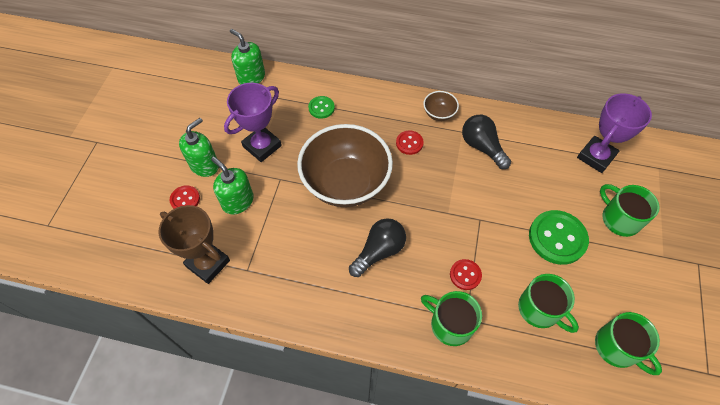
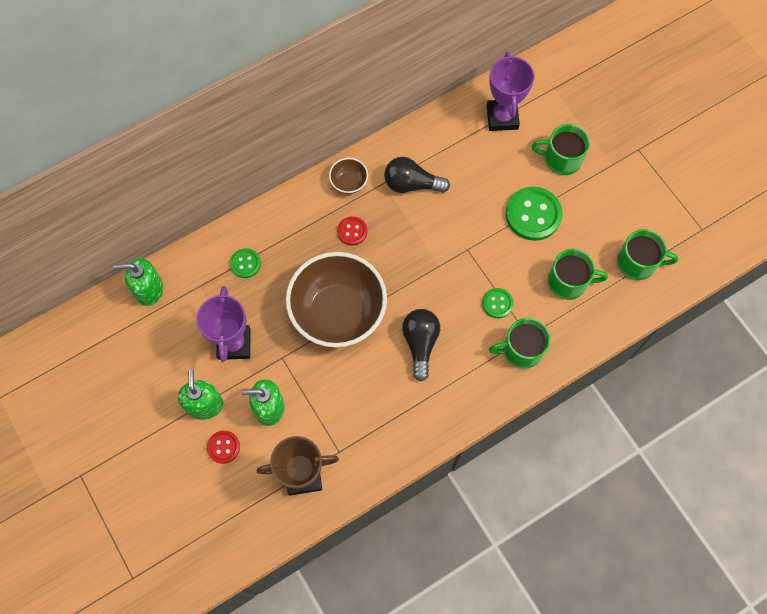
camera: 45 degrees left, 10 degrees up
(465, 275) = (497, 303): red button -> green button

